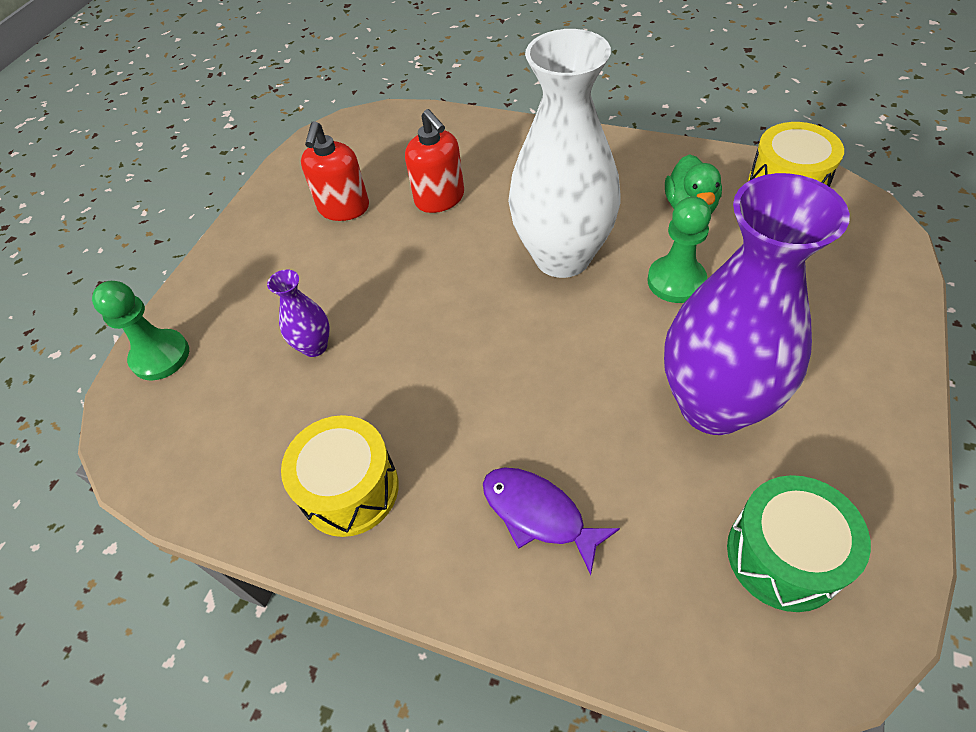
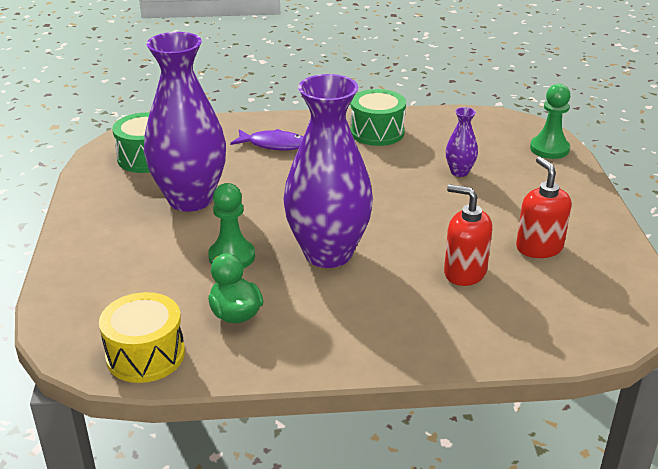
camera: 150 degrees right, 20 degrees down
(350, 489) = (377, 132): yellow drum -> green drum
(562, 257) = (328, 253): white vase -> purple vase

